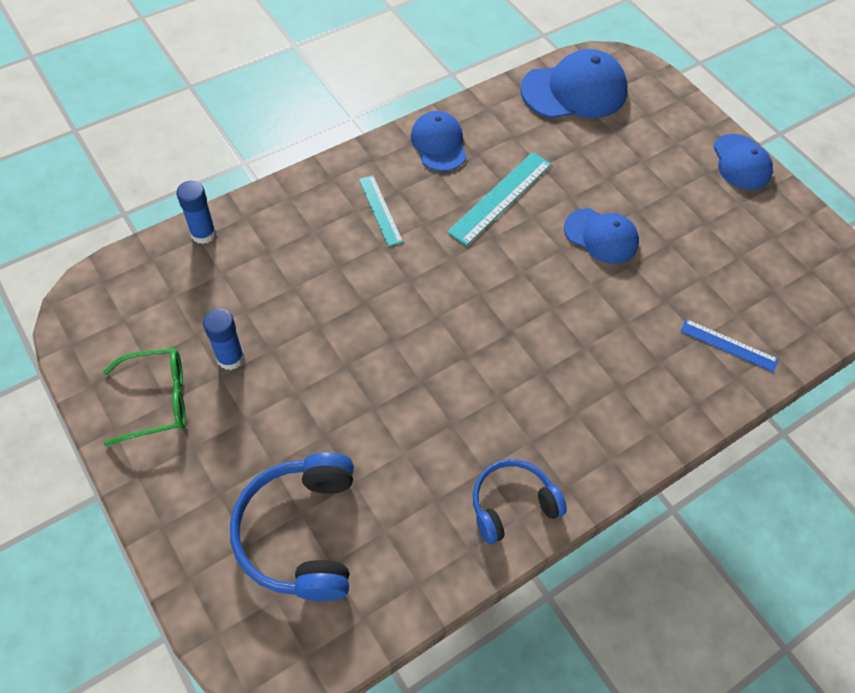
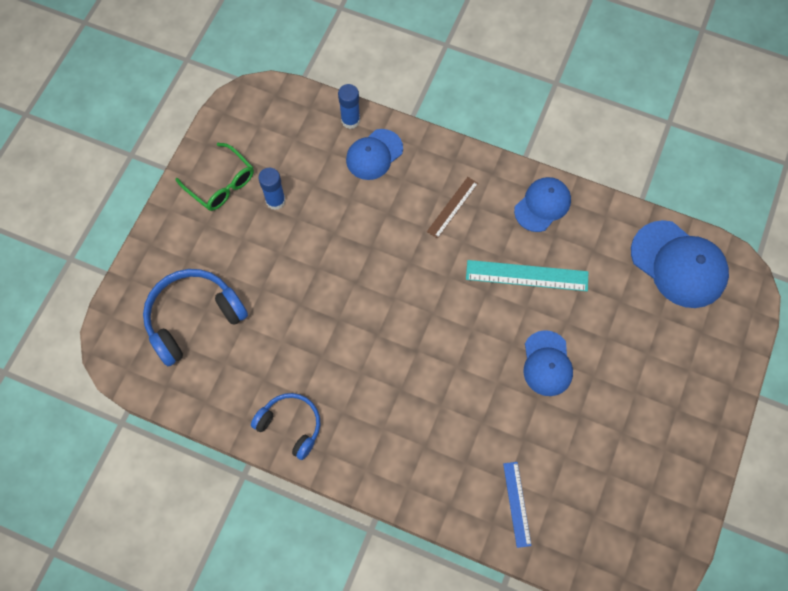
camera: 60 degrees right, 10 degrees up
(380, 210) = (452, 207): turquoise ruler -> brown ruler
(741, 162) = (711, 429): blue cap -> blue cap (374, 154)

